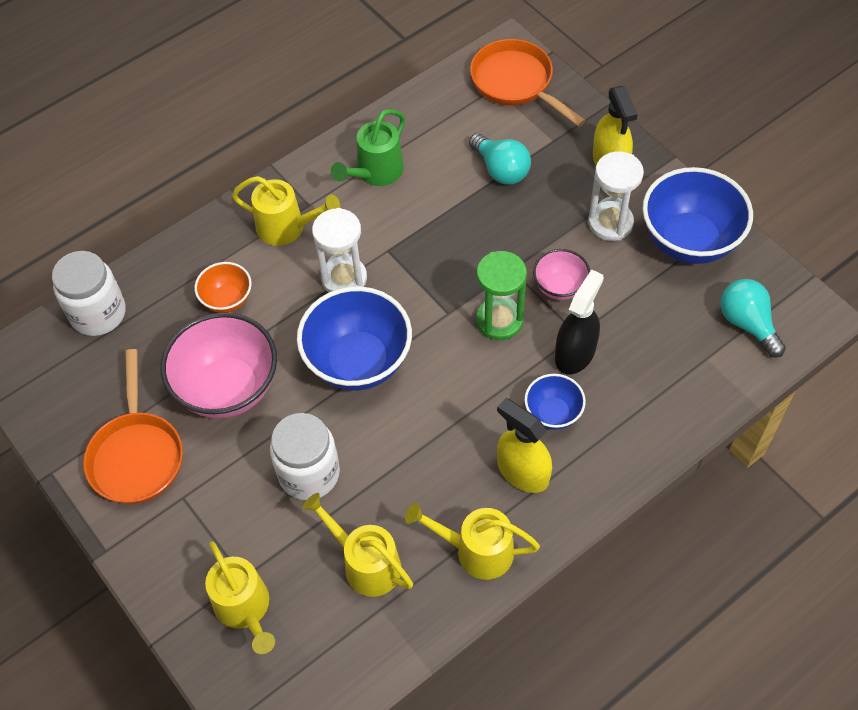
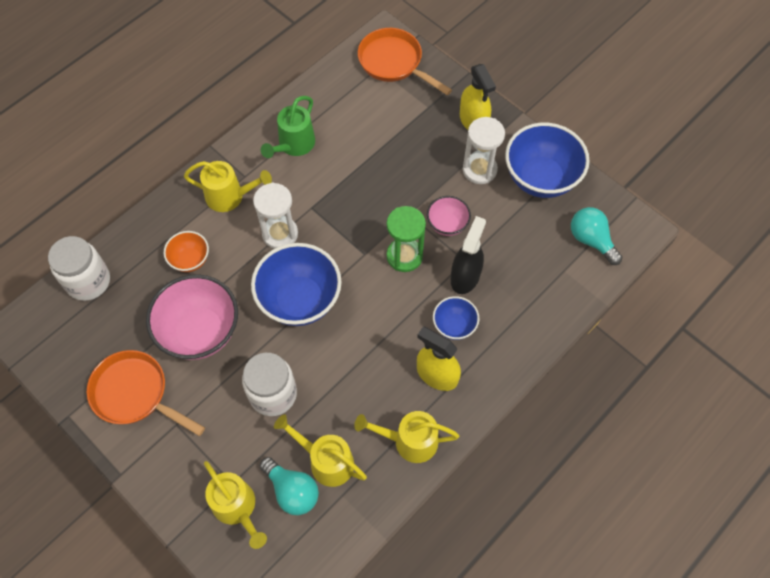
camera: 10 degrees left, 5 degrees up
(137, 455) = (135, 394): orange pan -> orange pan turned 135 degrees clockwise
(501, 170) = (391, 134): turquoise light bulb -> turquoise light bulb (292, 491)

